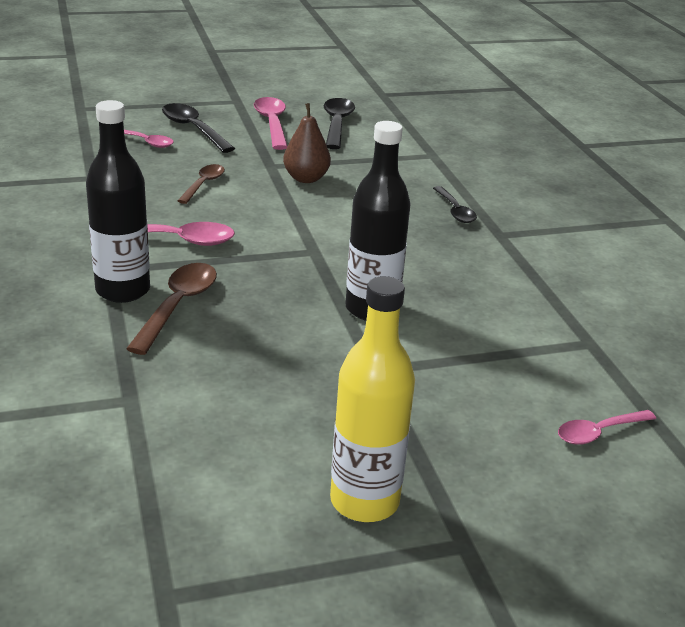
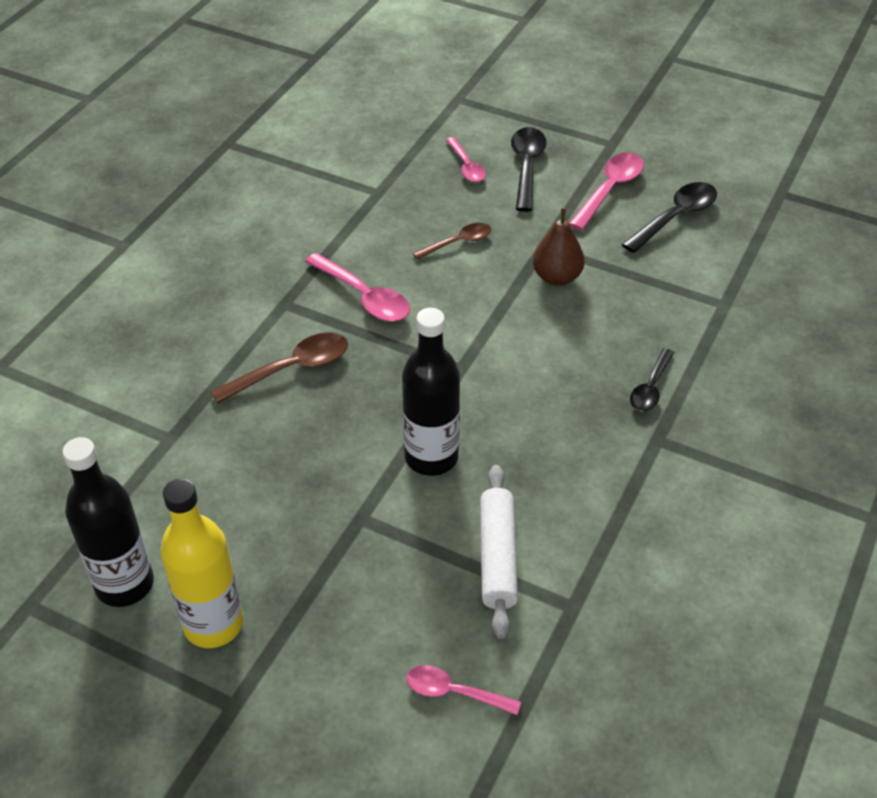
camera: 45 degrees right, 15 degrees up
(123, 290) = (271, 331): black bottle -> black bottle (125, 584)
(504, 341) = (497, 557): none -> white rolling pin

